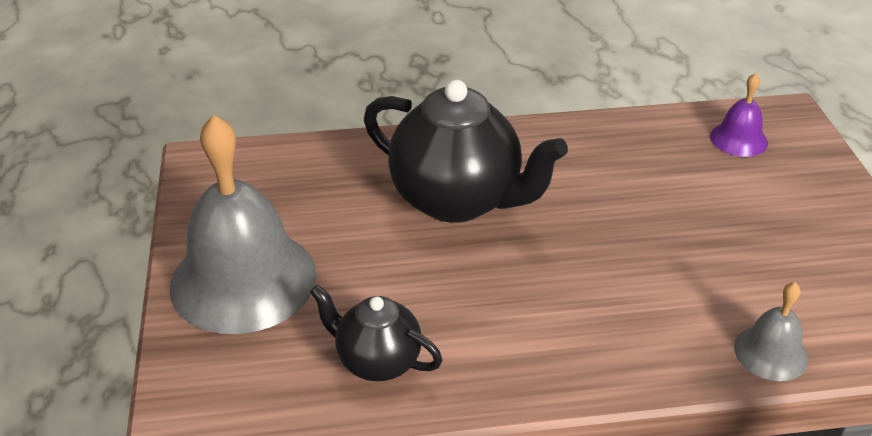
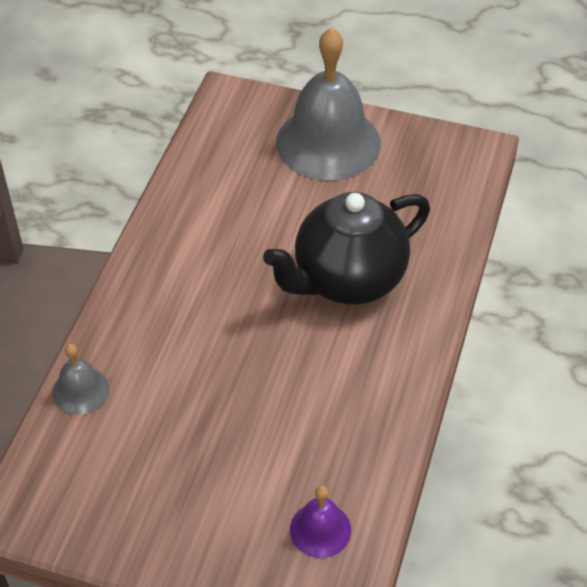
camera: 115 degrees right, 10 degrees up
(377, 361) = (214, 184): black teapot -> none

